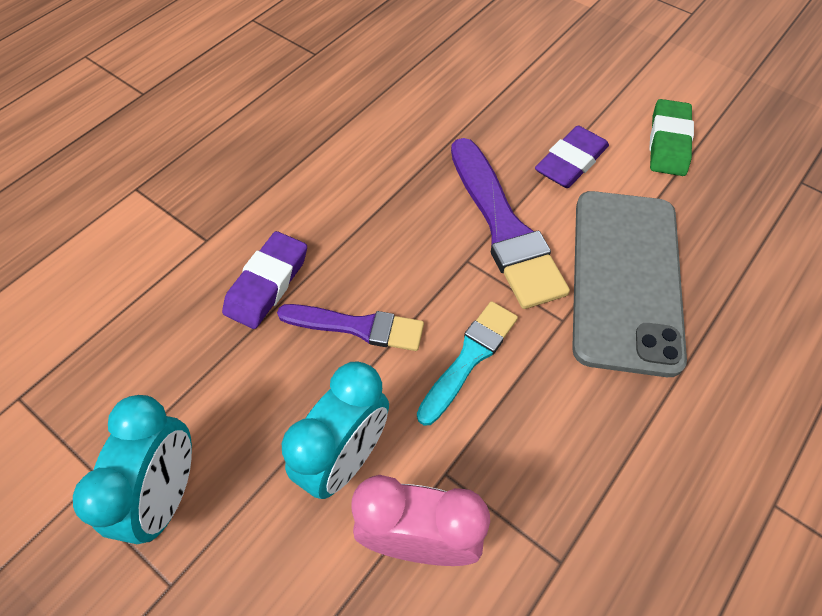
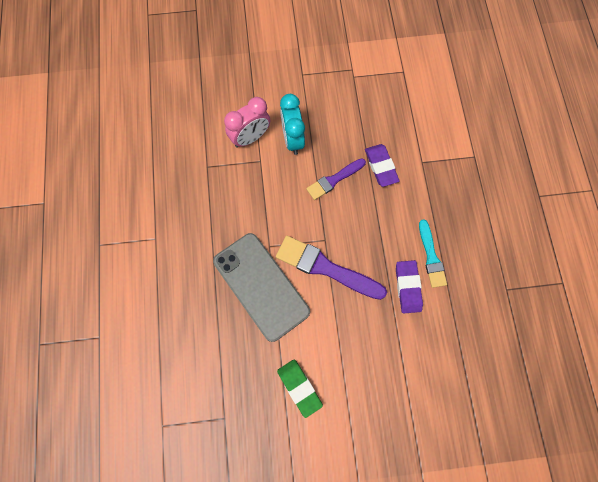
camera: 135 degrees right, 15 degrees up
(167, 495) = (329, 89): turquoise clock -> none
(469, 358) = (287, 202): turquoise brush -> turquoise brush (431, 257)
(570, 162) = (331, 331): purple eraser -> purple eraser (408, 287)

